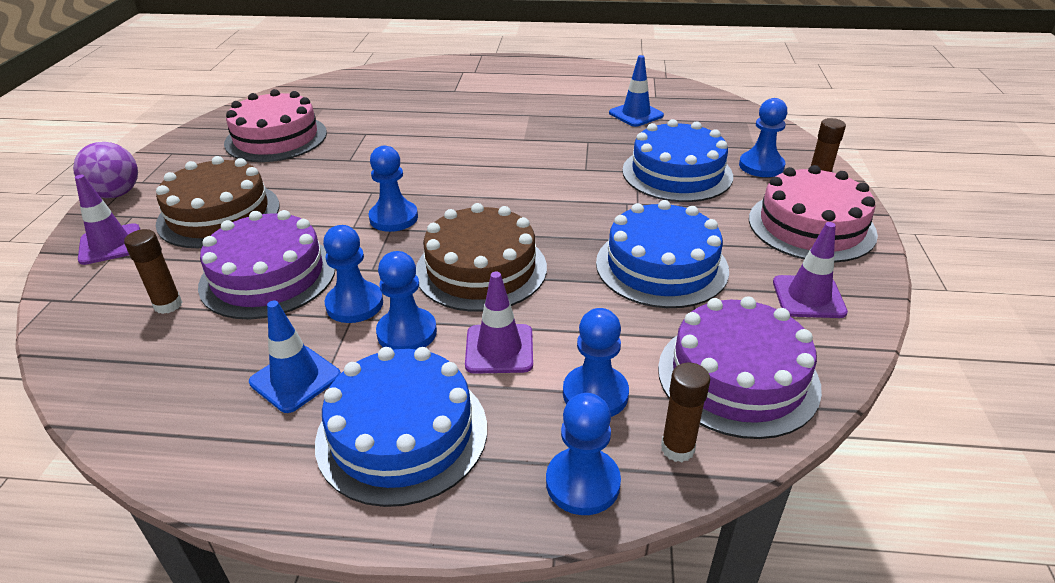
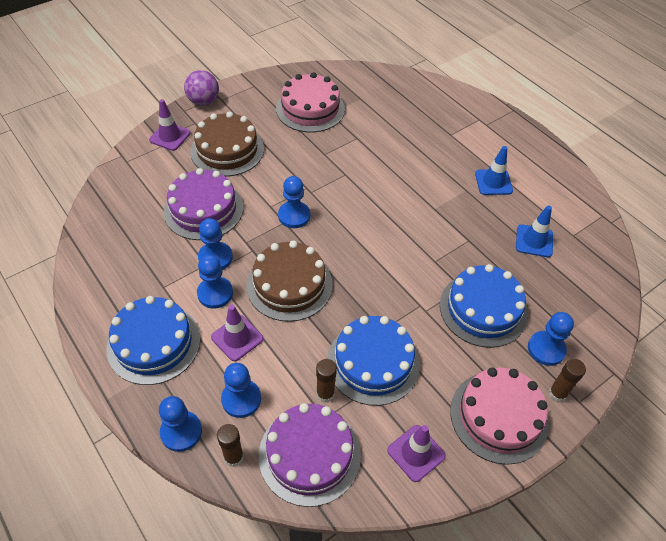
camera: 45 degrees right, 15 degrees up
(168, 305) = (153, 195): brown glue stick -> brown glue stick (325, 394)
(295, 379) = (151, 279): blue traffic cone -> blue traffic cone (493, 182)

